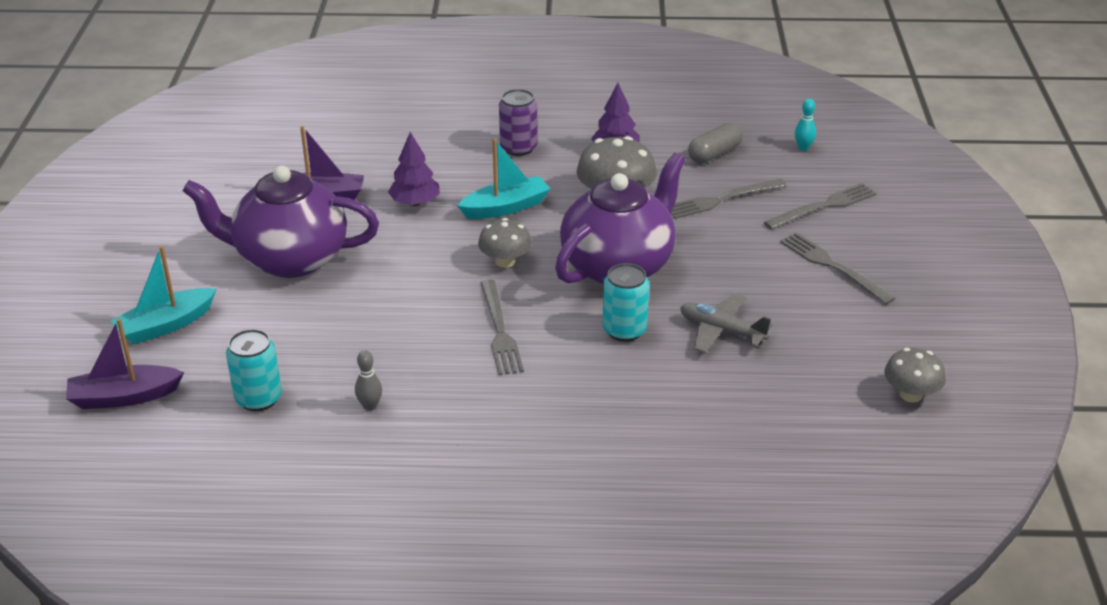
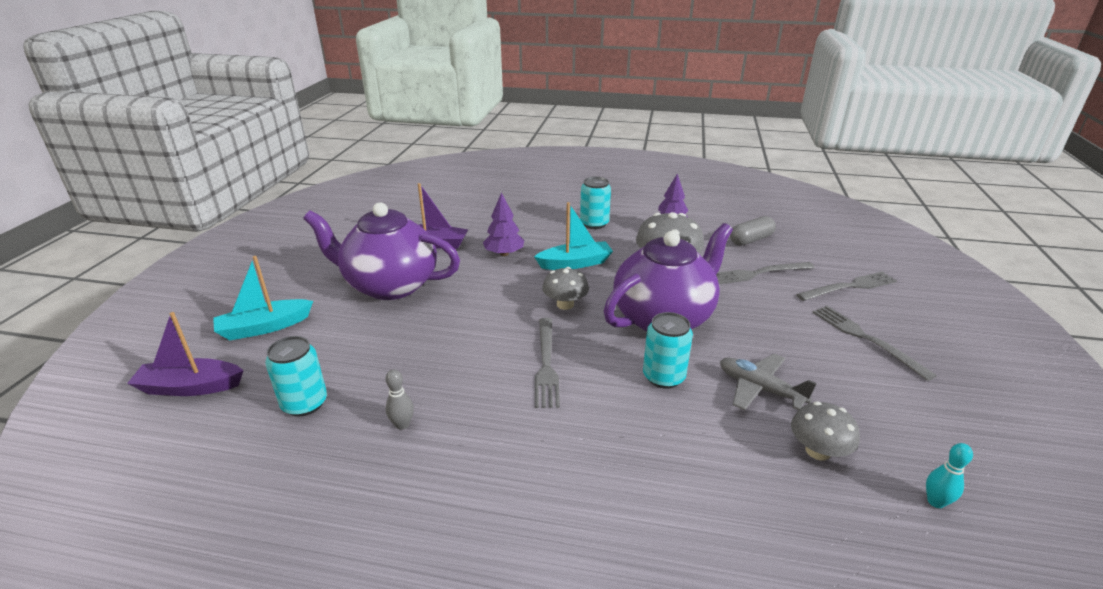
camera: 10 degrees right, 5 degrees down
(518, 148) = (594, 224): purple can -> turquoise can
(803, 148) = (825, 241): turquoise bowling pin -> turquoise bowling pin (935, 502)
(910, 394) = (979, 487): grey mushroom -> grey mushroom (818, 451)

